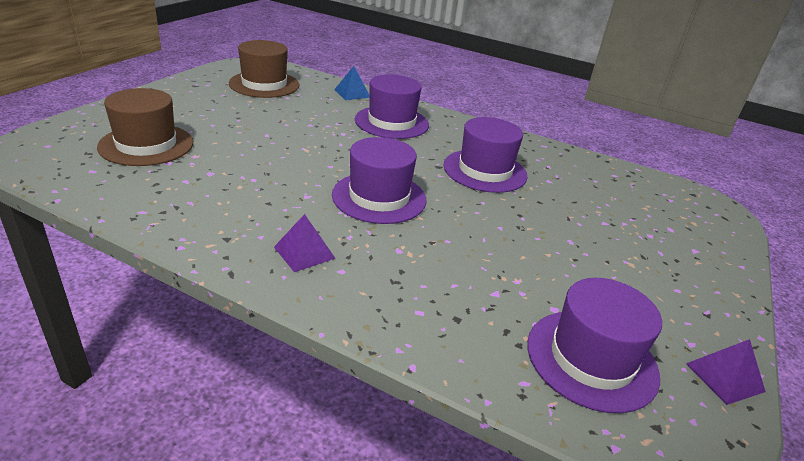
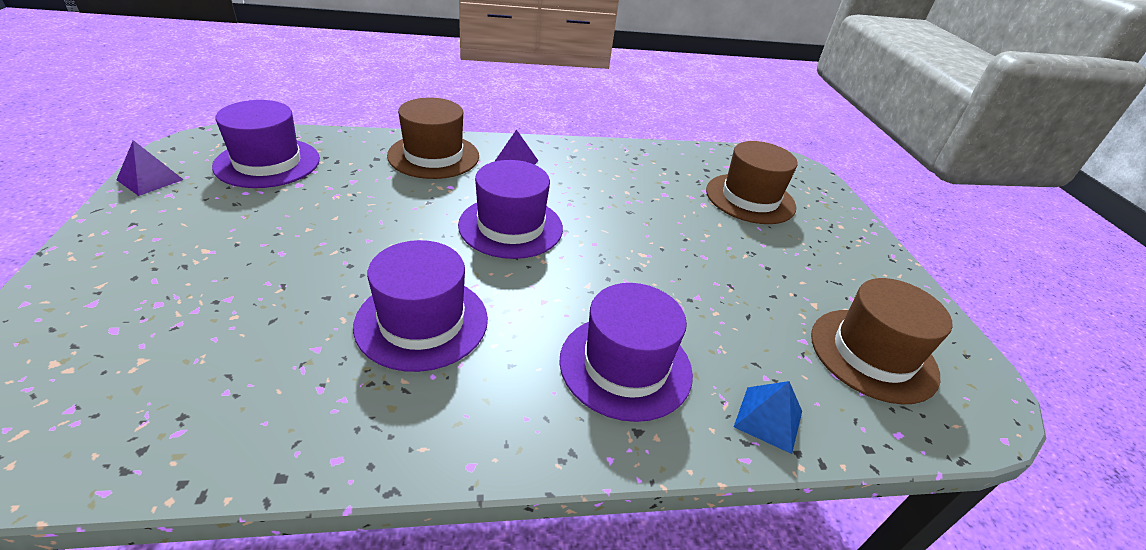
camera: 145 degrees right, 5 degrees up
(386, 297) = (434, 156): none -> brown hat

